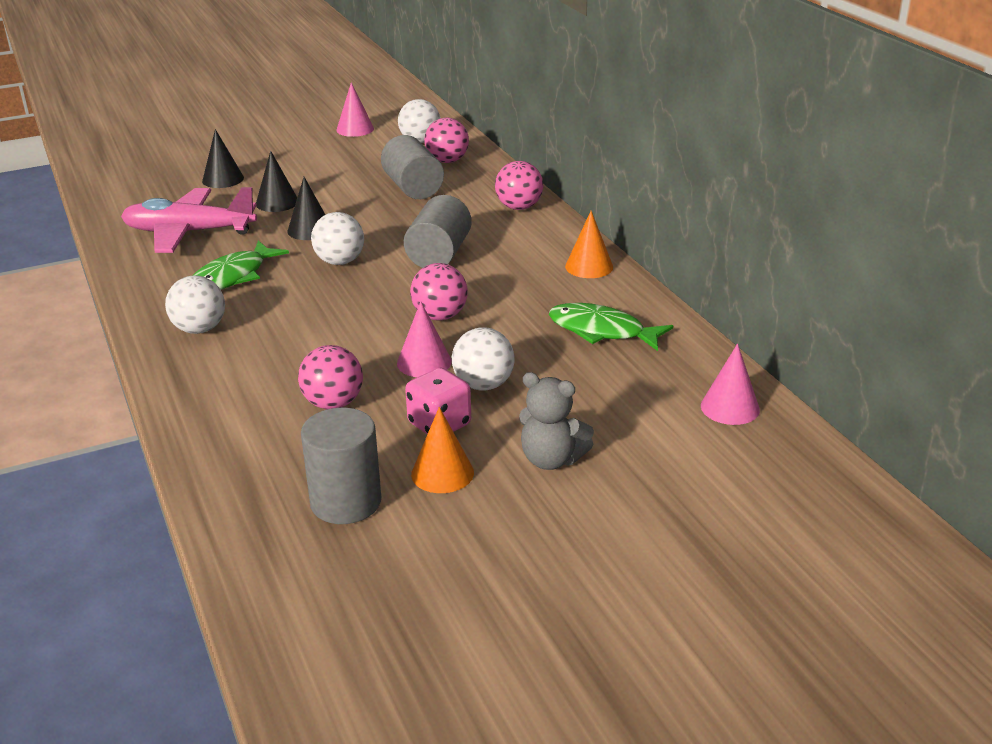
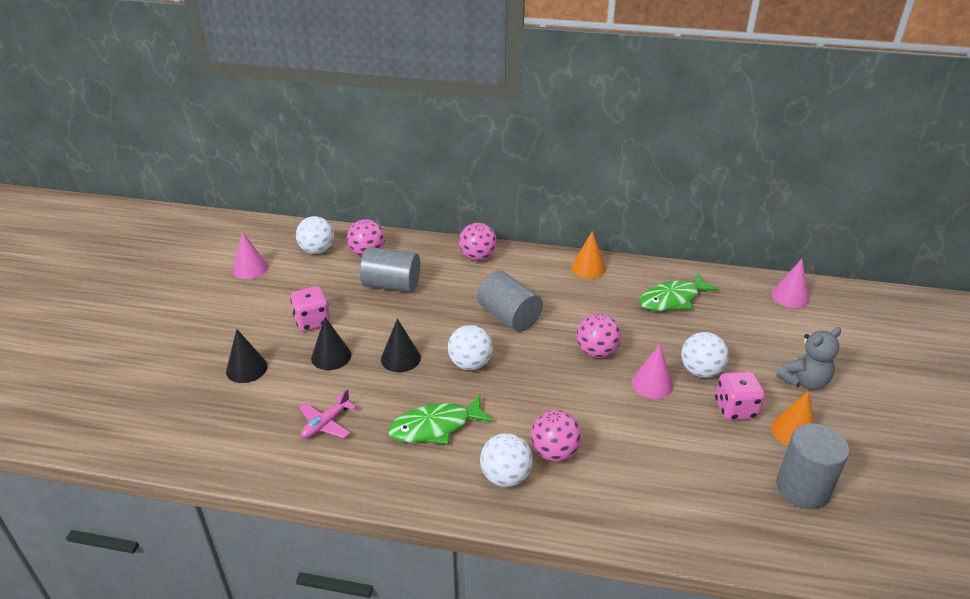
camera: 55 degrees left, 5 degrees up
(189, 232) = (326, 424): pink plane -> pink plane, size x0.48
(233, 276) = (435, 427): green fish -> green fish turned 90 degrees clockwise
(314, 178) = (312, 321): none -> pink dice
(333, 403) = (675, 446): pink ball -> pink ball (554, 452)

